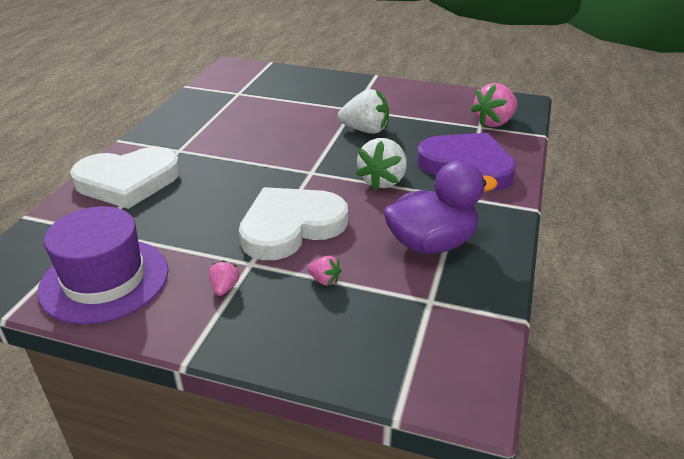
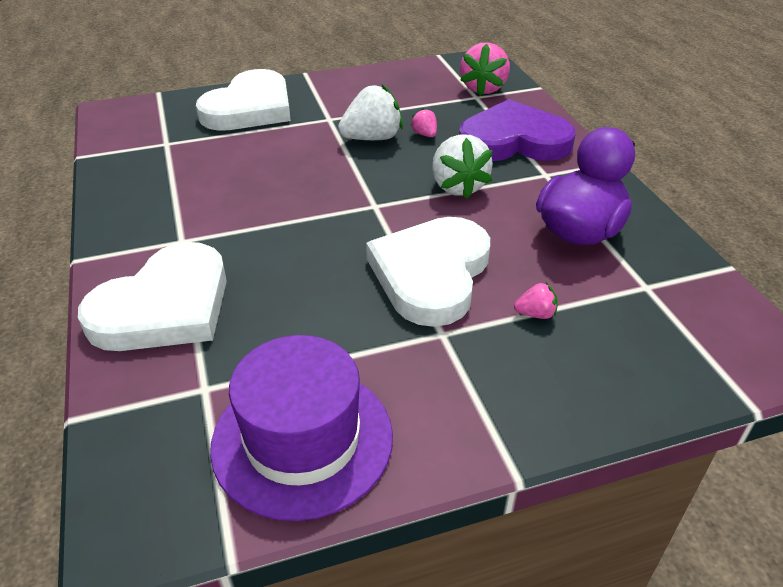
camera: 35 degrees left, 5 degrees up
(224, 288) = (451, 374): pink strawberry -> pink strawberry (425, 134)
(312, 87) = (250, 108): none -> white heart

